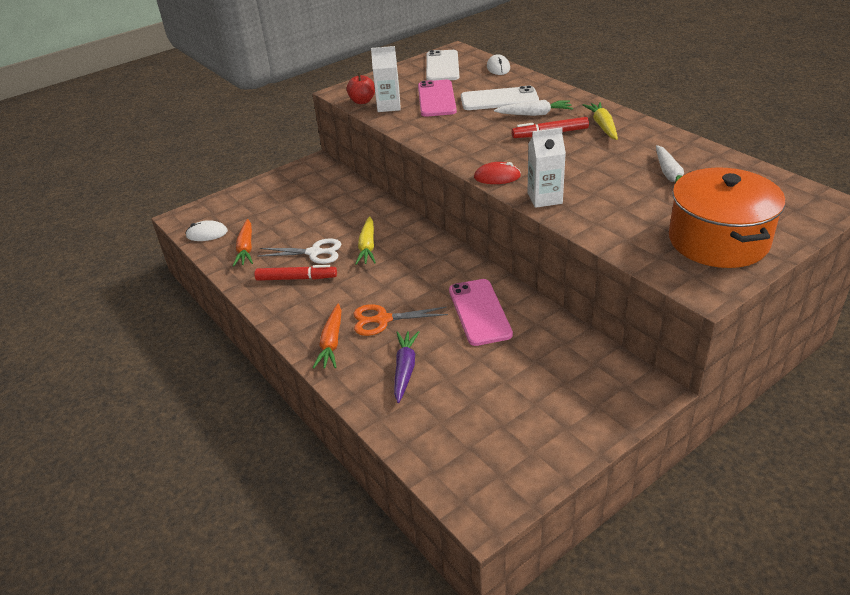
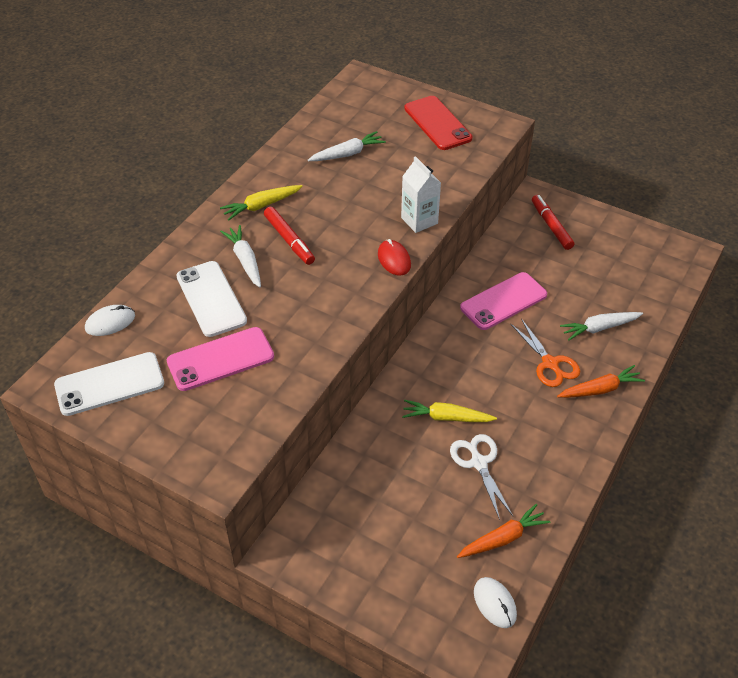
camera: 115 degrees left, 10 degrees up
(296, 278) = (529, 459): red marker -> red marker (551, 226)
(362, 101) = (244, 439): red apple -> none
(367, 246) = (446, 418): yellow carrot -> yellow carrot turned 150 degrees counterclockwise
(389, 106) = (254, 403): white carton -> none
(405, 369) = (599, 328): purple carrot -> white carrot
(718, 240) = (437, 123): orange pot -> red phone

